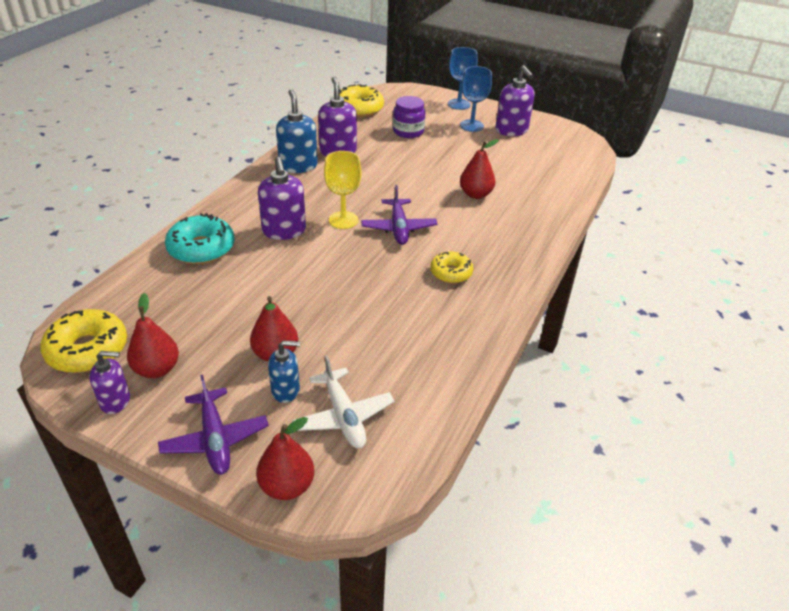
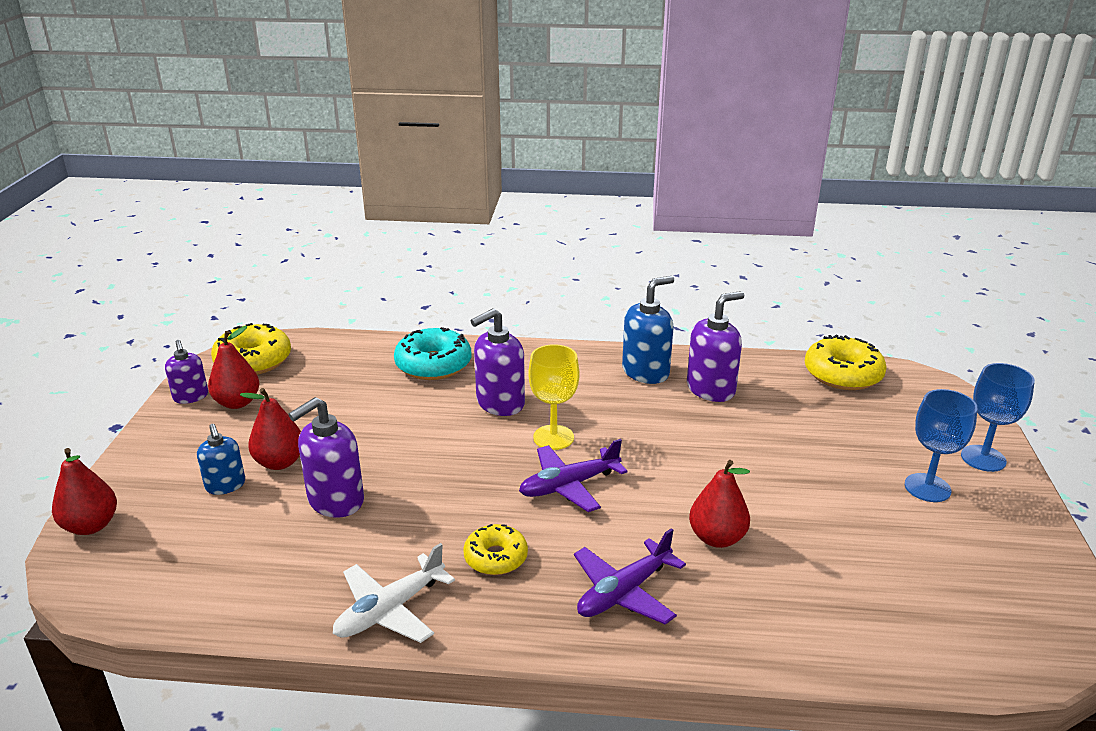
camera: 70 degrees right, 10 degrees down
(215, 439) = (149, 464): purple plane -> purple plane (624, 592)
(344, 416) = (193, 536): white plane -> white plane (390, 610)
(408, 132) = (830, 431): purple jar -> none
(511, 130) = (968, 536): purple soap dispenser -> purple soap dispenser (335, 501)

